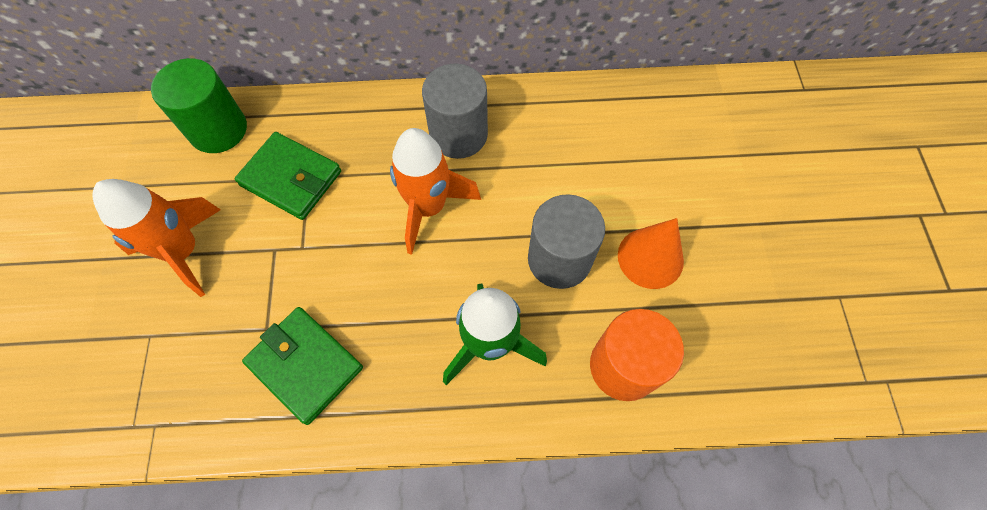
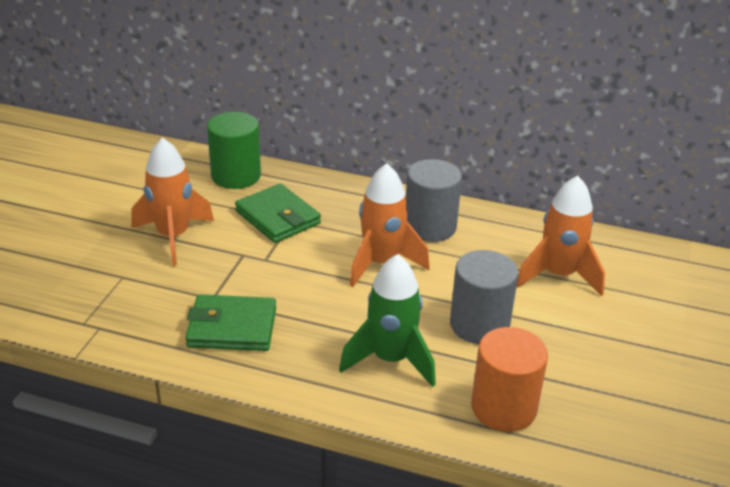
camera: 20 degrees right, 30 degrees down
(305, 365) = (232, 327): green wallet -> green wallet turned 60 degrees counterclockwise
(610, 159) = (558, 275): none -> orange rocket
(650, 258) = (564, 347): orange cone -> none

